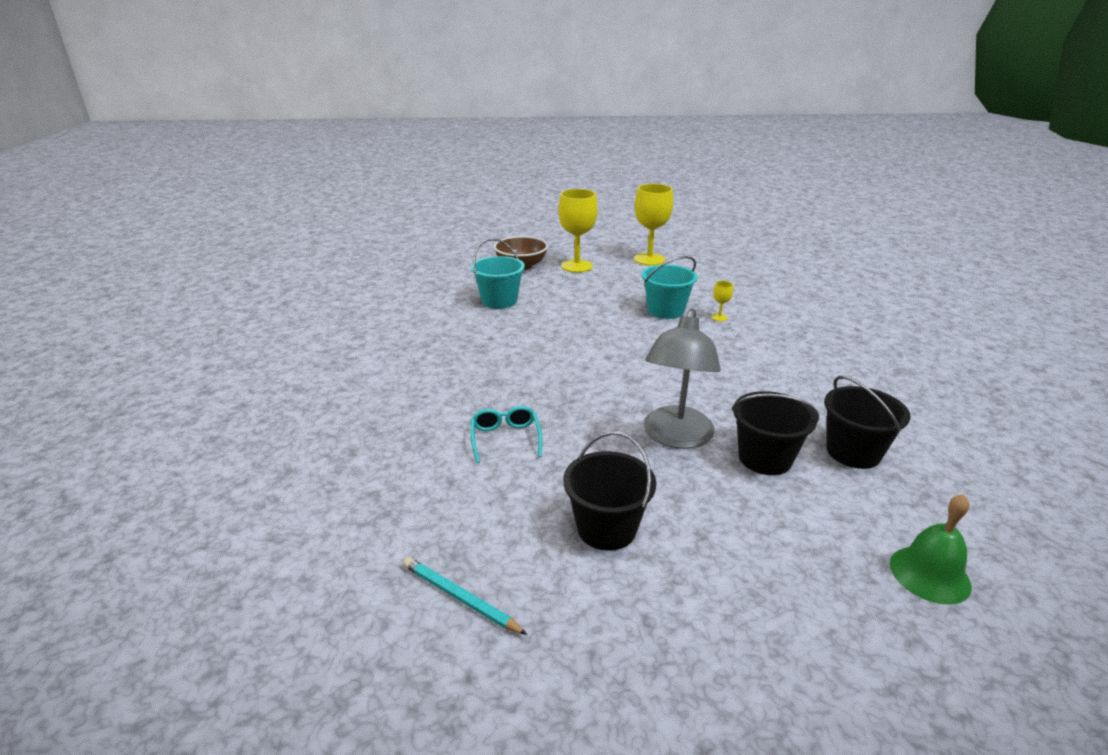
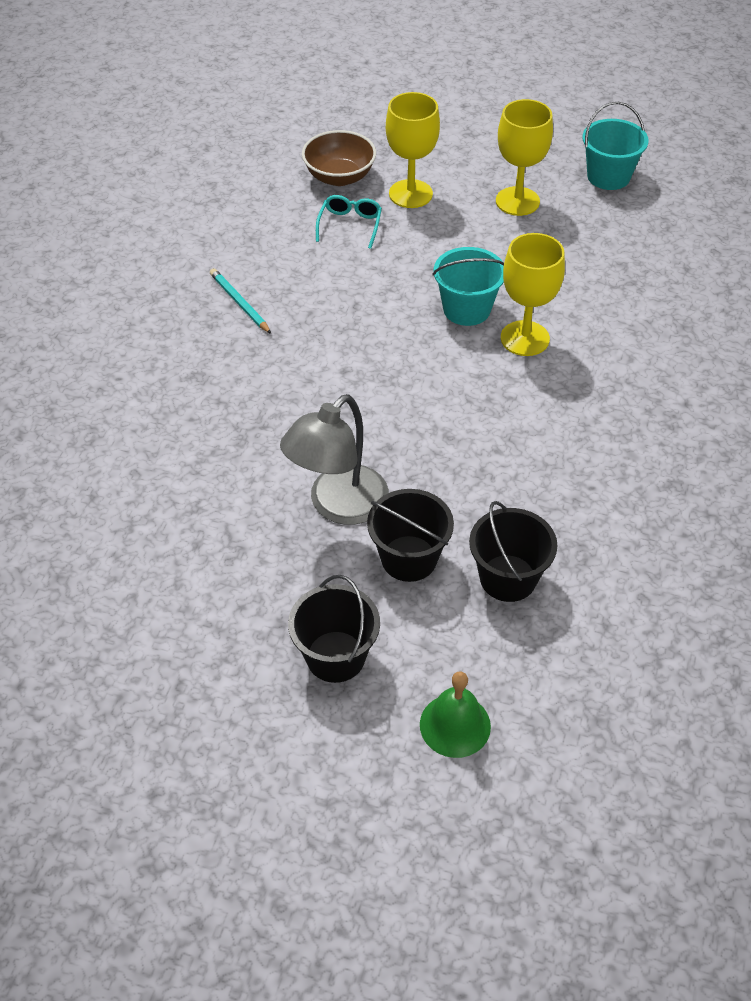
camera: 20 degrees right, 20 degrees up
(460, 598) = (44, 618): turquoise pencil -> turquoise pencil (240, 303)
(499, 301) = (275, 241): turquoise bucket -> turquoise bucket (608, 176)
(505, 438) = (169, 459): turquoise glasses -> turquoise glasses (350, 225)
(606, 528) = (201, 590): black bucket -> black bucket (335, 656)
(719, 317) = (525, 338): yellow goblet -> yellow goblet, size x2.36

